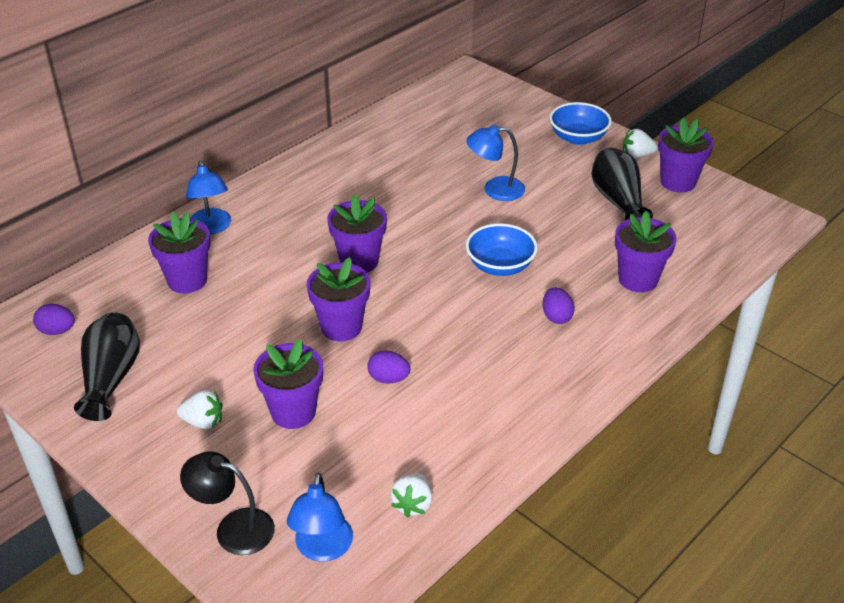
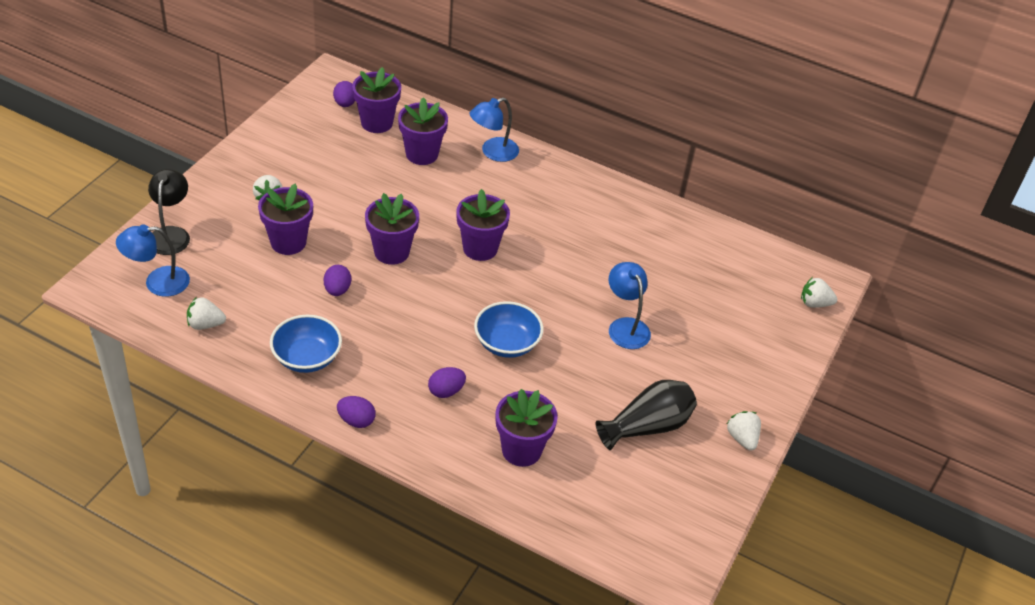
camera: 70 degrees right, 5 degrees up
(111, 378) = (303, 142): black vase -> none
(492, 87) = (814, 303): none -> white strawberry
(578, 138) = (751, 384): blue bowl -> blue bowl (307, 358)
(587, 388) = (356, 420): none -> purple egg
(678, 182) = (706, 478): purple flower pot -> purple flower pot (377, 123)

